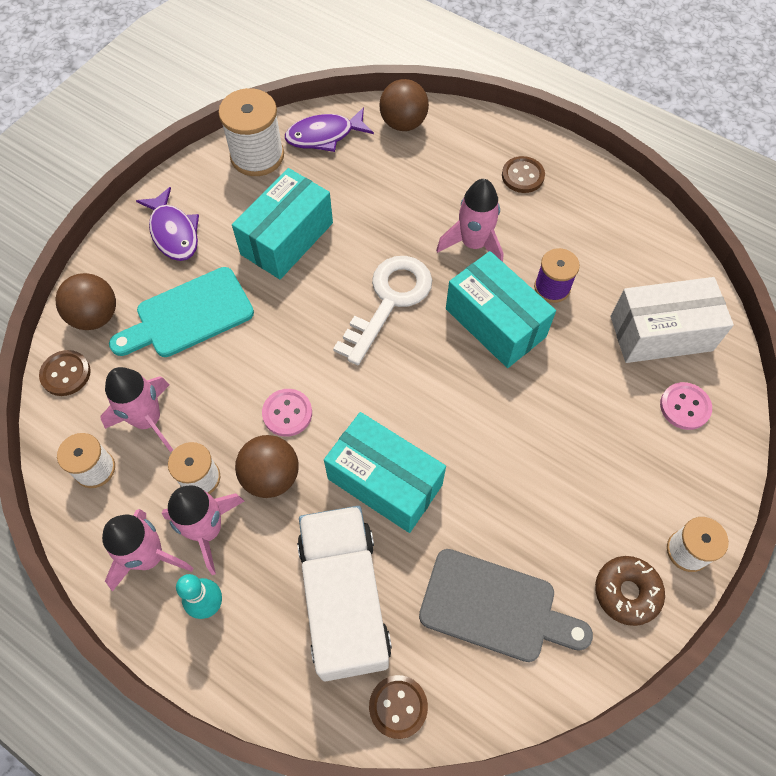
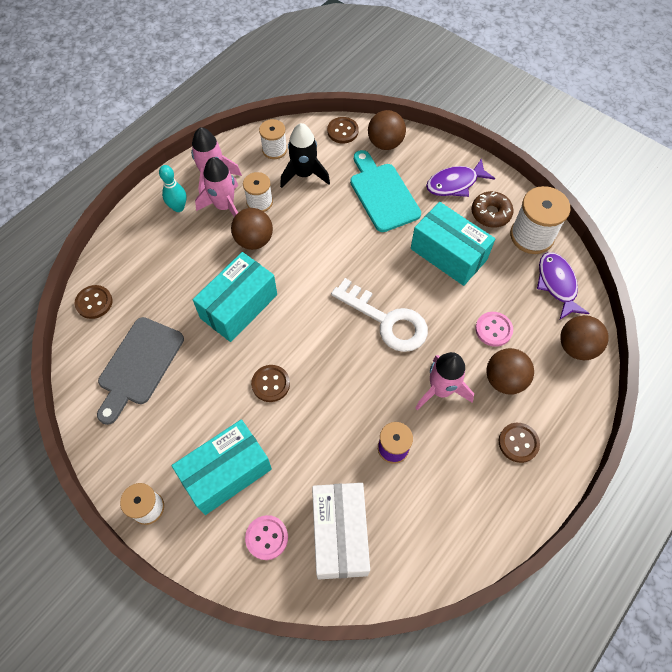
camera: 95 degrees right, 0 degrees up
(148, 420) = (304, 174): pink rocket -> black rocket
(287, 413) = (299, 250): pink button -> pink button (493, 329)
(344, 599) = (165, 277): white truck -> none
(452, 186) = (504, 379): none -> brown ball
(495, 322) = (361, 396): turquoise box -> turquoise box (226, 473)
(495, 425) = (270, 384): none -> brown button
(626, 592) = (128, 455): brown donut -> brown donut (490, 213)

